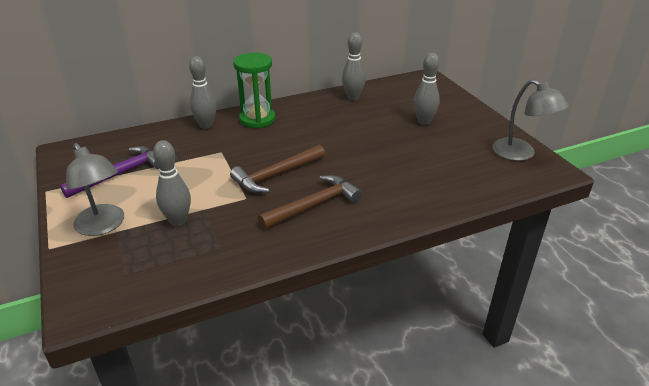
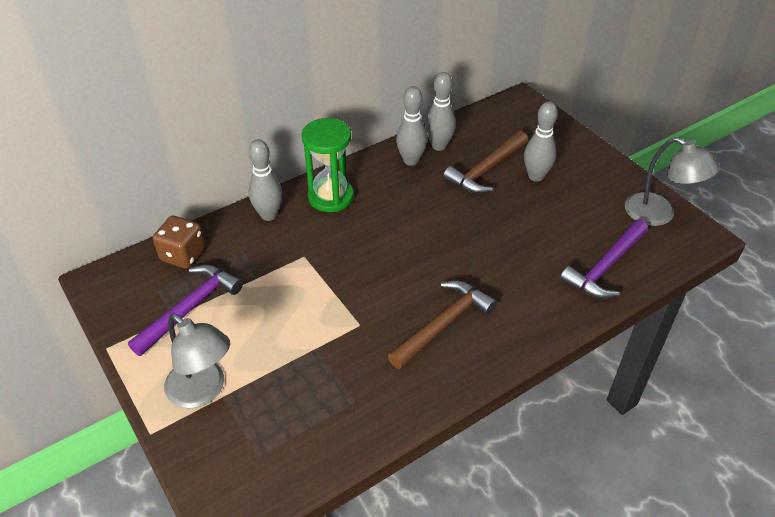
camera: 10 degrees left, 10 degrees up
(131, 142) = (183, 255): none -> brown dice
(178, 221) = (291, 370): grey bowling pin -> grey bowling pin (411, 160)
(276, 175) = (384, 284): brown hammer -> brown hammer (486, 170)
(464, 182) = (605, 267): none -> purple hammer

